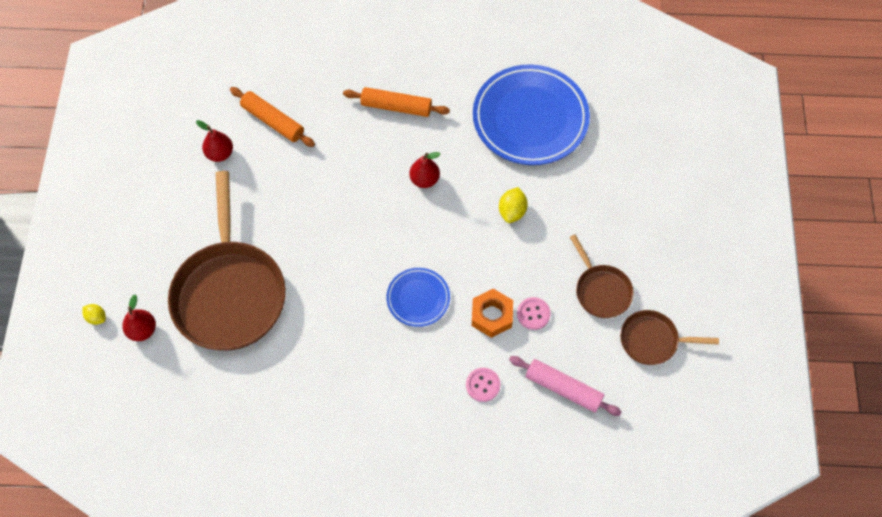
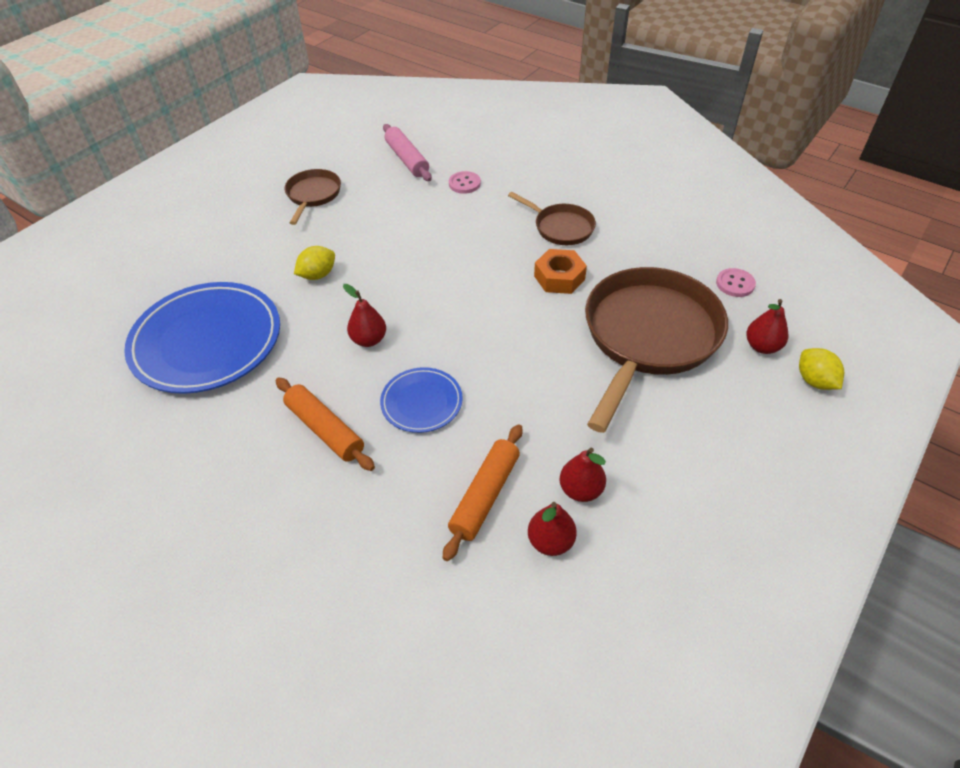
camera: 145 degrees left, 15 degrees down
(96, 317) = (814, 381): yellow lemon -> yellow lemon, size x1.51
(221, 117) = (550, 541): none -> red pear
(273, 121) = (485, 495): orange rolling pin -> orange rolling pin turned 45 degrees clockwise
(418, 298) = (465, 253): blue plate -> blue plate (421, 402)
(491, 316) = (415, 217): orange nut -> orange nut (559, 277)
(533, 314) = (381, 204): pink button -> pink button (735, 284)
(652, 340) = (313, 156): brown pan -> brown pan (560, 227)

